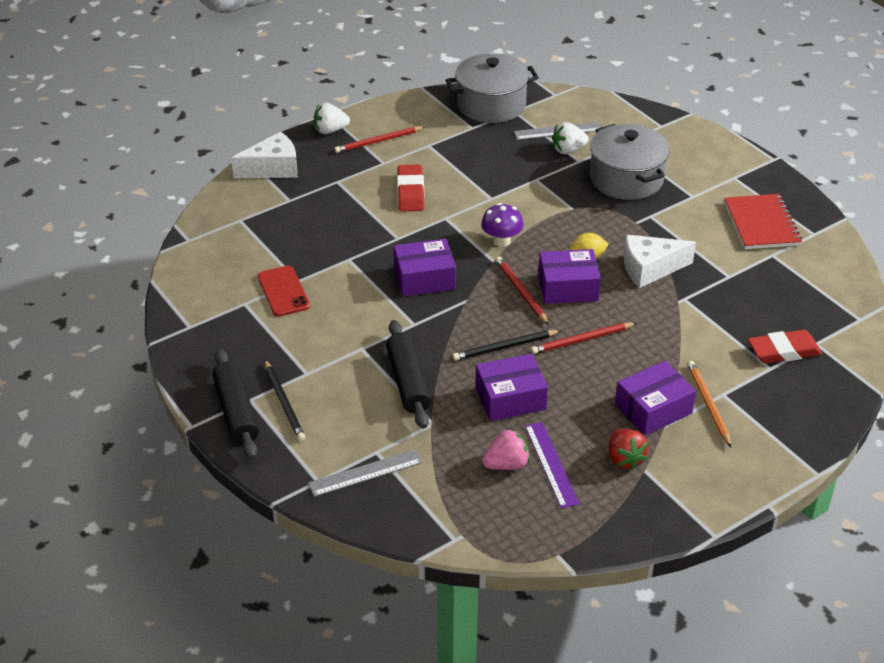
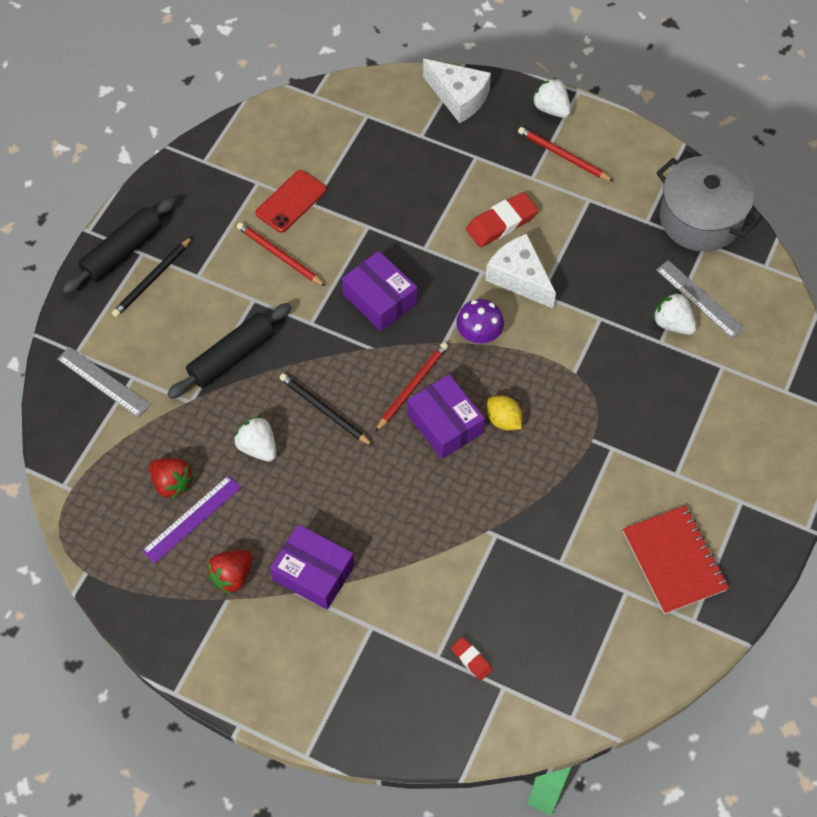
camera: 60 degrees right, 20 degrees up
(506, 464) = (172, 483): pink strawberry -> red strawberry
(510, 398) = (258, 447): purple box -> white strawberry
(582, 340) = (374, 470): red pencil -> red pencil (279, 255)
(626, 179) = (660, 399): grey pot -> none
(650, 269) = (523, 484): white cheese -> white cheese (519, 278)
(708, 404) = (348, 619): orange pencil -> none
(761, 224) = (674, 560): red notebook -> red notebook turned 75 degrees counterclockwise
(783, 351) = (471, 659): red eraser -> red eraser, size x0.54

